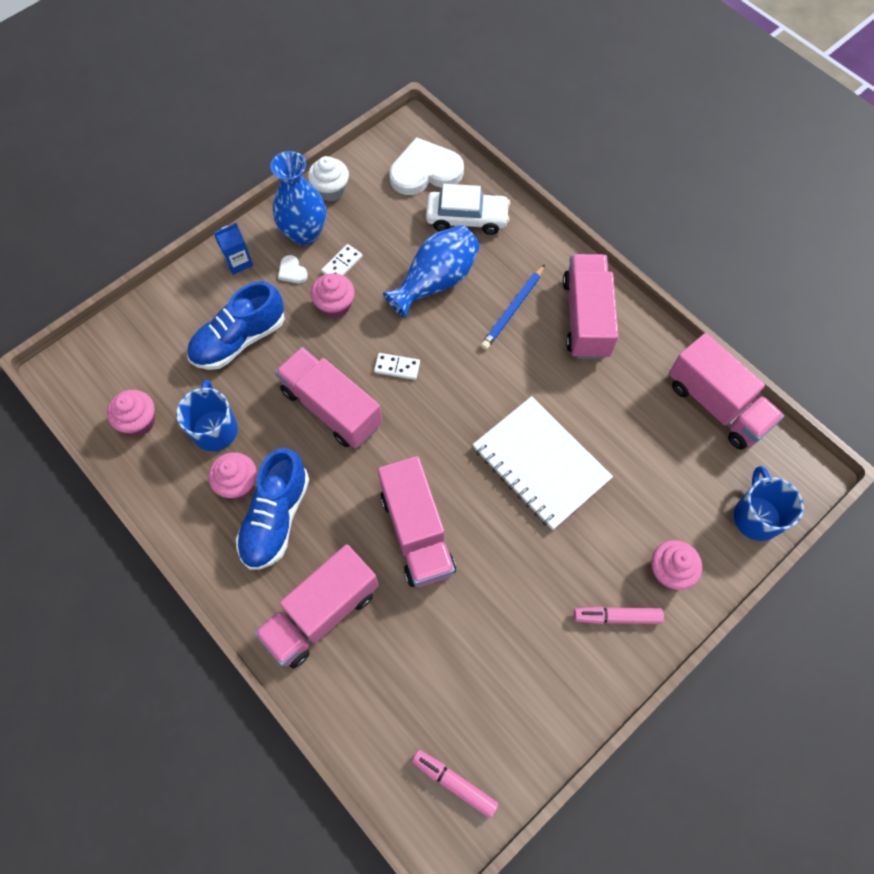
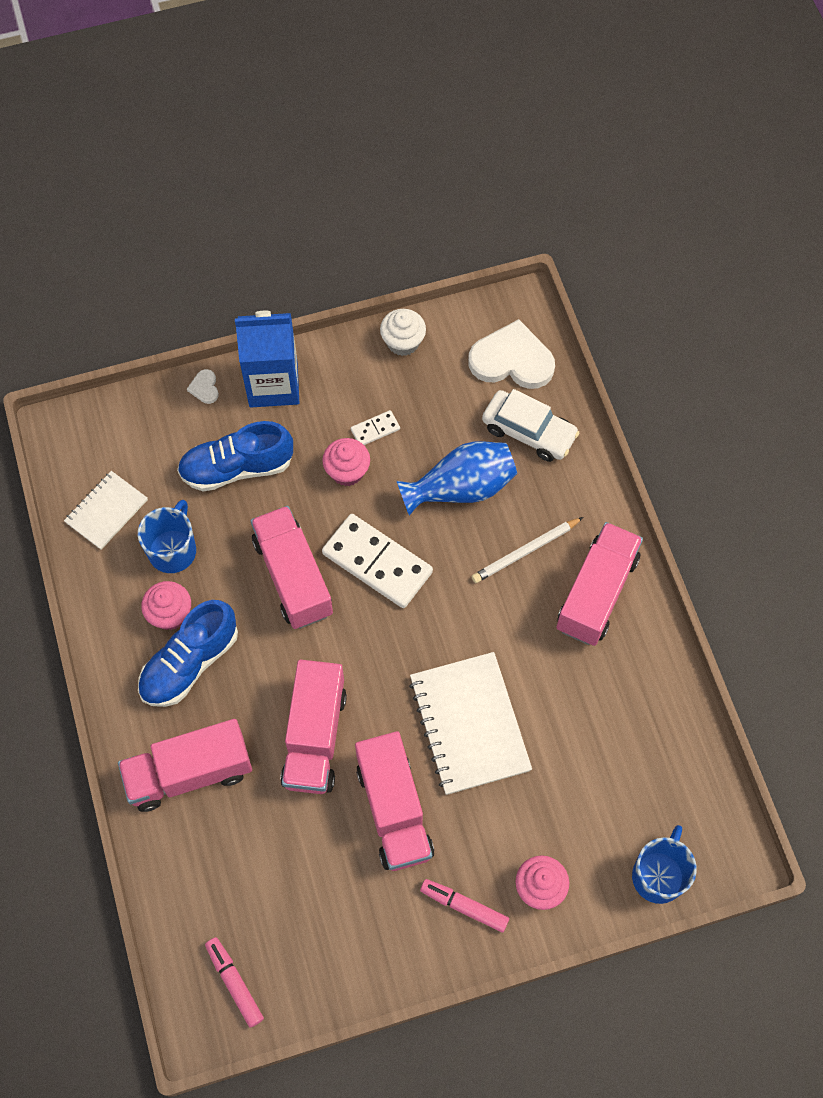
camera: 25 degrees right, 0 degrees up
(139, 421) = (106, 511): pink cupcake -> white notebook
(238, 262) = (273, 384): blue carton -> blue carton, size x2.04
(292, 271) = (321, 416): white heart -> white heart (204, 388)
(304, 233) = (353, 379): blue vase -> none
(397, 367) = (377, 563): white domino -> white domino, size x2.19
(513, 309) = (525, 551): blue pencil -> white pencil
(716, 405) = (683, 744): pink truck -> pink truck (394, 810)

